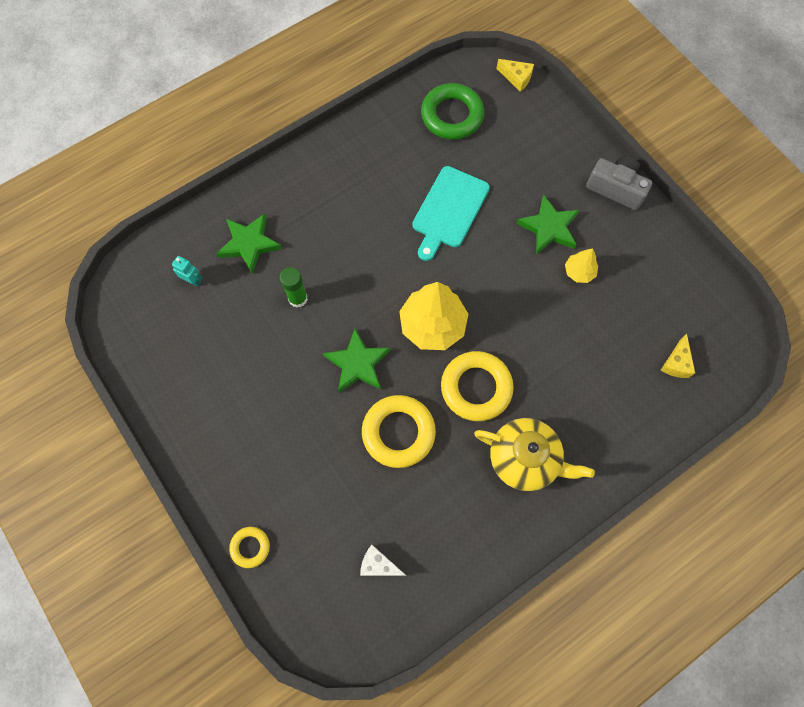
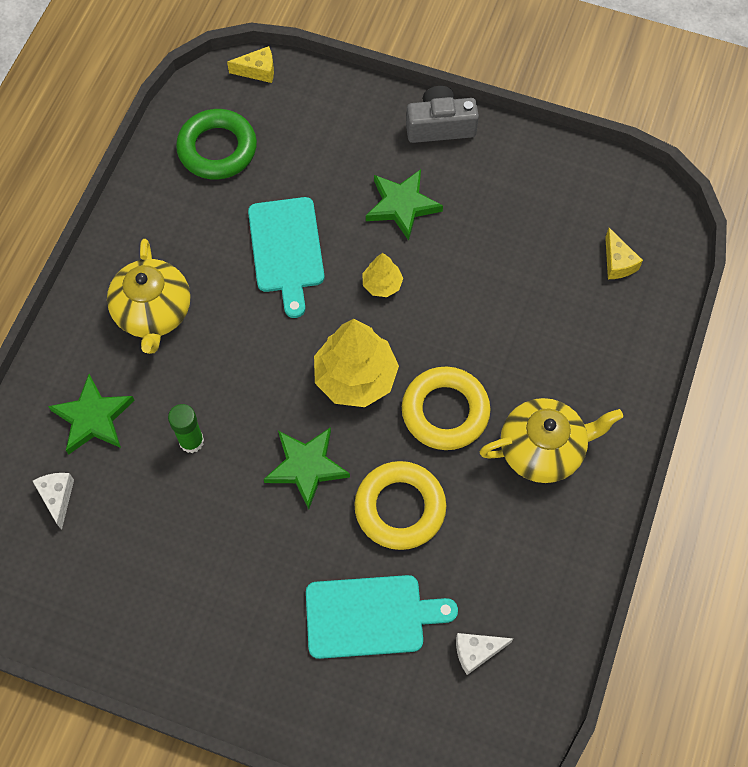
camera: 35 degrees left, 5 degrees down
(193, 280) = (57, 497): turquoise robot -> white cheese
(250, 547) = (332, 729): yellow ring -> none
(327, 491) = (370, 616): none -> turquoise cutting board
(334, 199) = (153, 312): none -> yellow teapot
(579, 272) = (463, 231): yellow tree -> yellow tree (382, 284)

